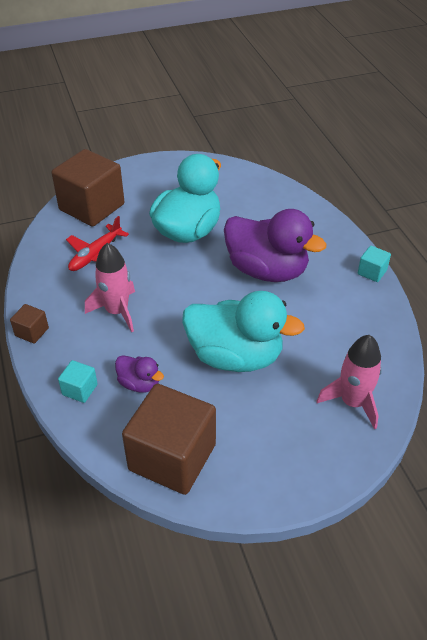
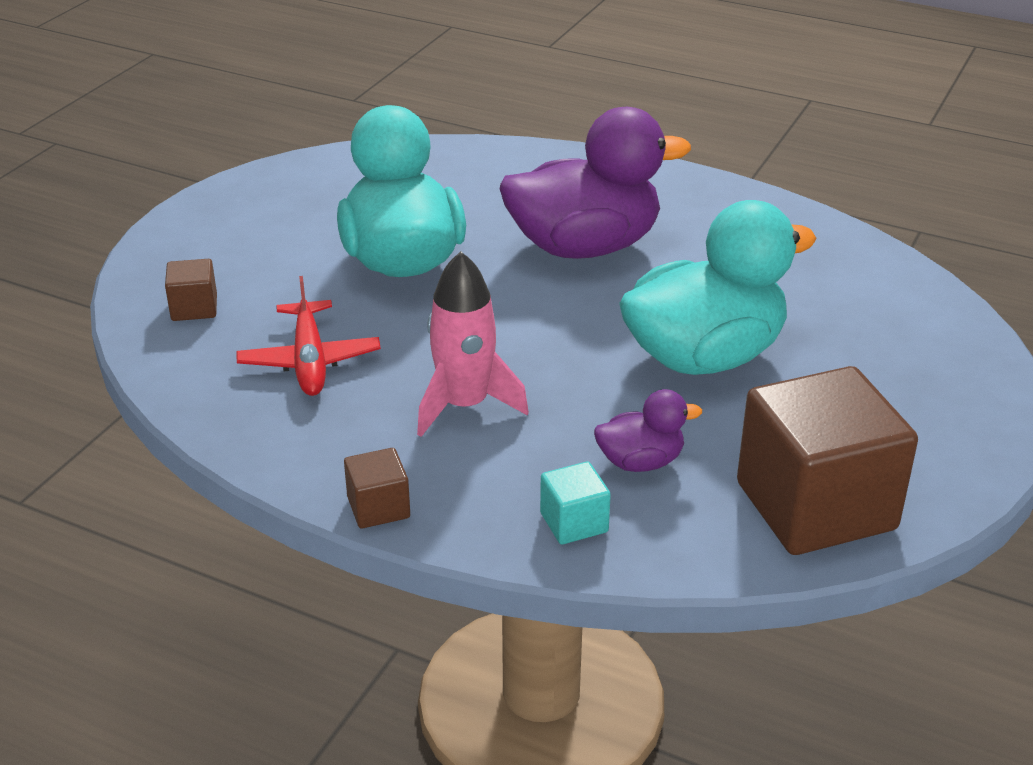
camera: 45 degrees left, 10 degrees down
(92, 207) = (194, 308): brown cube -> brown cube, size x0.43
(352, 402) = (901, 318): pink rocket -> none
(372, 272) = (708, 183): turquoise cube -> none

